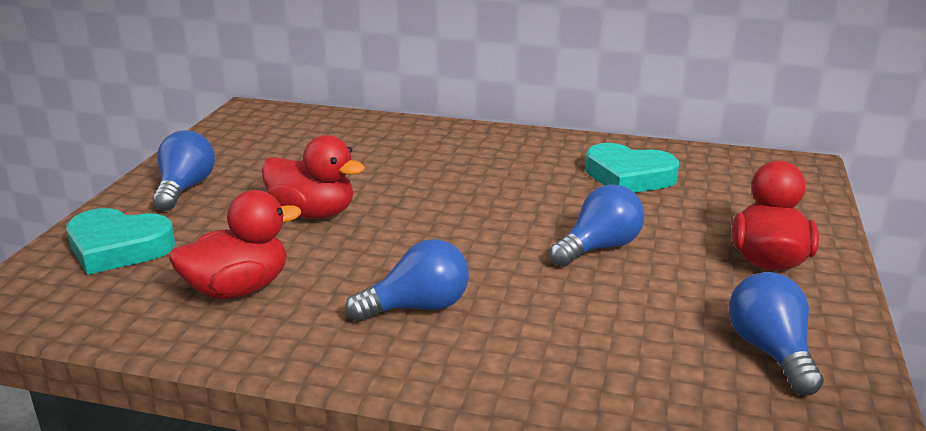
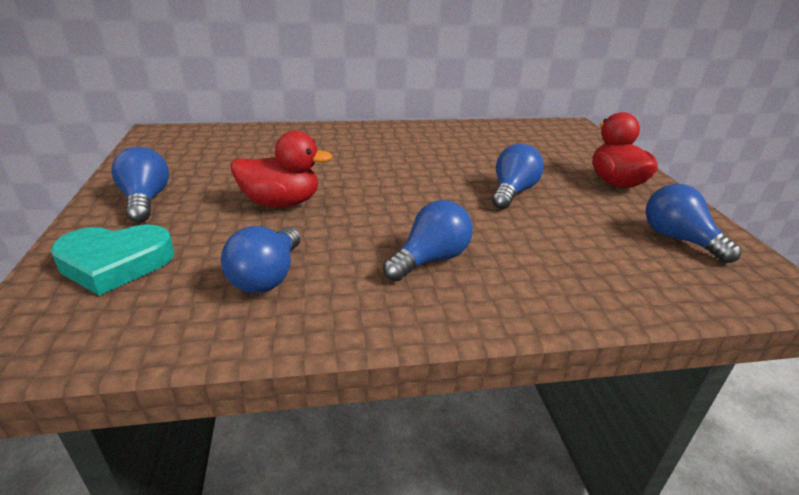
camera: 25 degrees left, 5 degrees up
(238, 289) = (267, 276): red duck -> blue light bulb
(628, 176) = (484, 144): turquoise heart -> none

